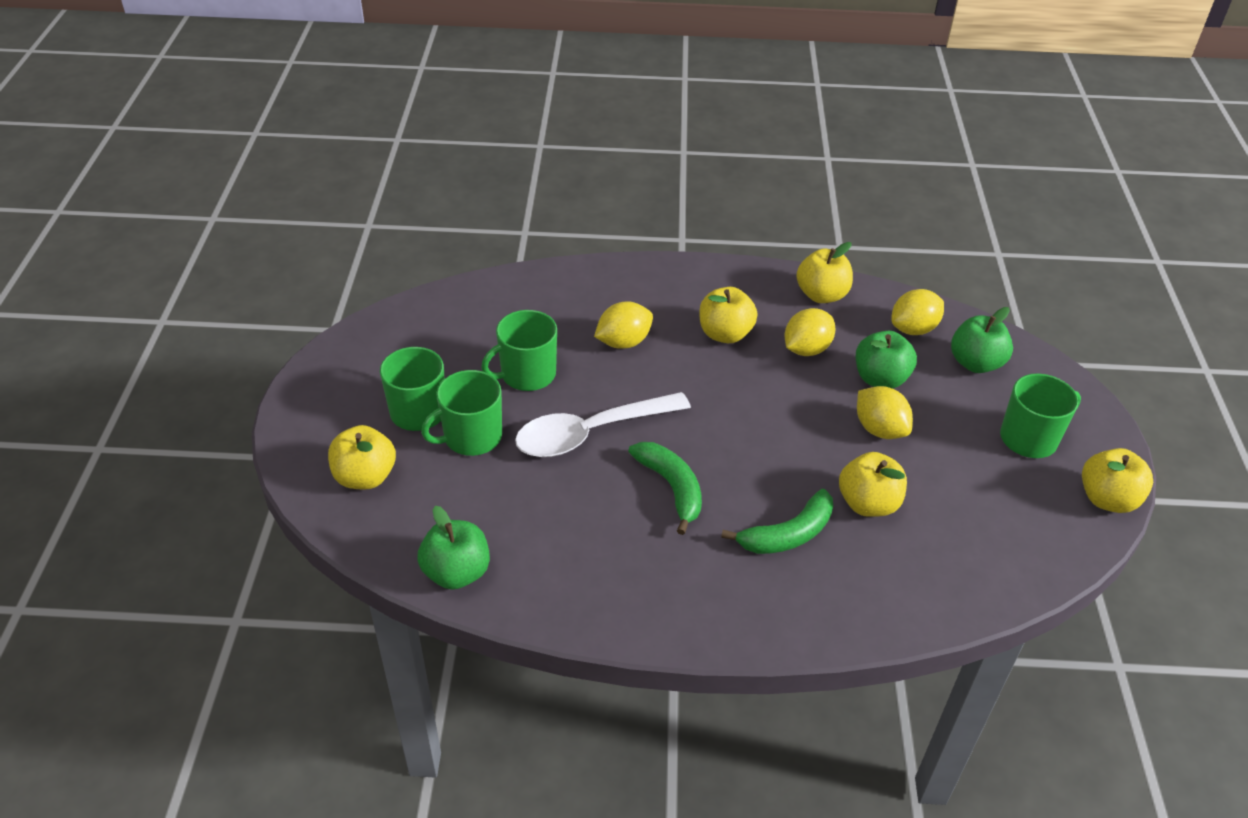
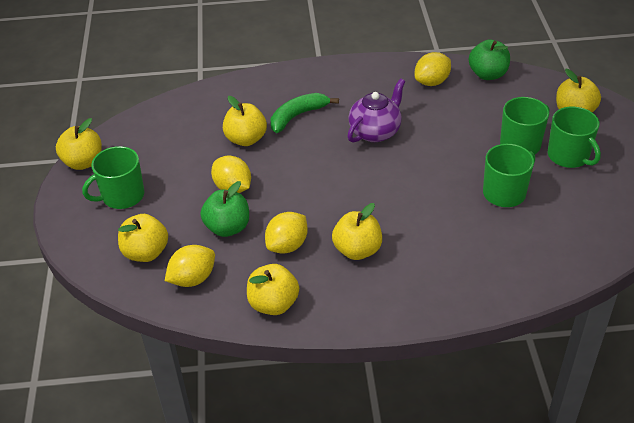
camera: 175 degrees right, 0 degrees up
(590, 433) = (440, 157): white spoon -> none
(623, 342) = (440, 230): yellow lemon -> yellow lemon (432, 82)
(671, 488) = (375, 132): green banana -> purple teapot
(975, 363) = (146, 252): green apple -> yellow apple

